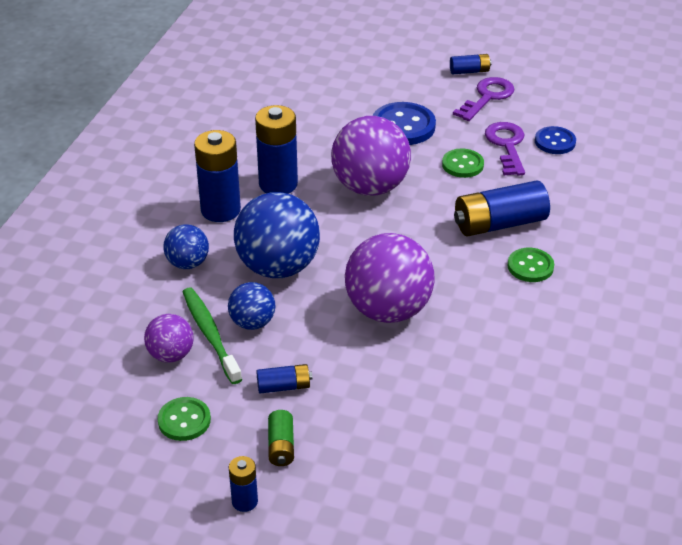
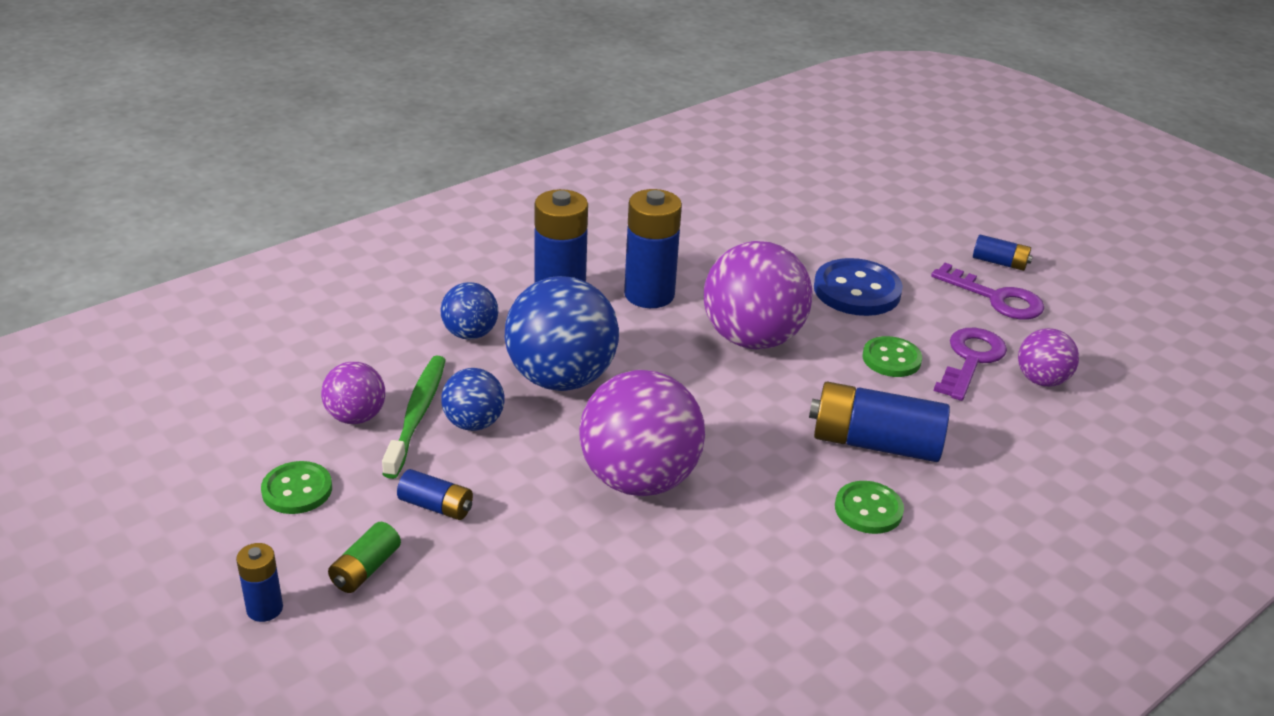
camera: 30 degrees right, 5 degrees down
(487, 97) = (996, 298): purple key -> purple key turned 60 degrees clockwise
(555, 142) = (1041, 380): blue button -> purple ball

